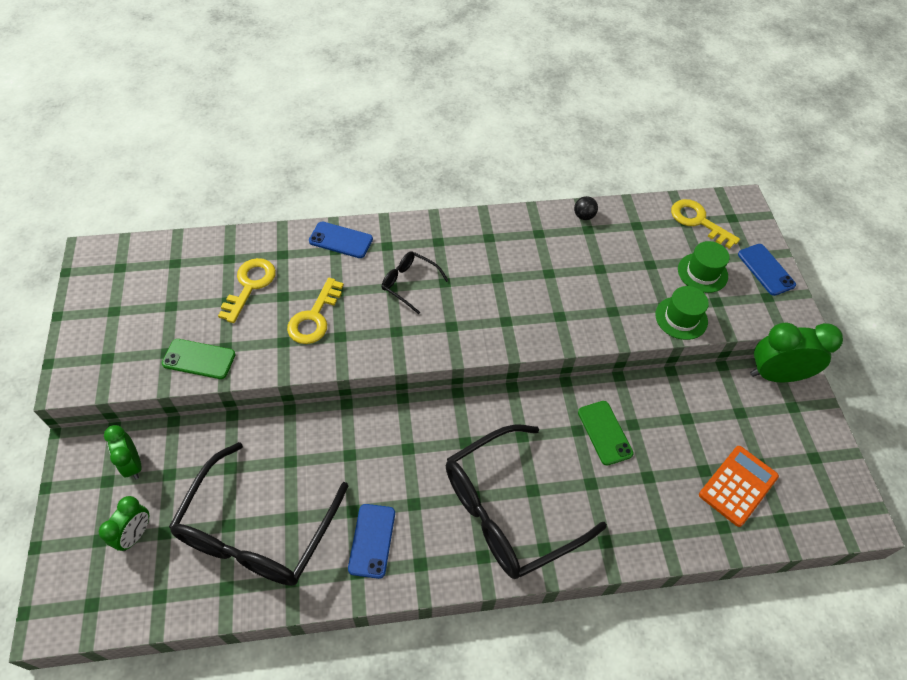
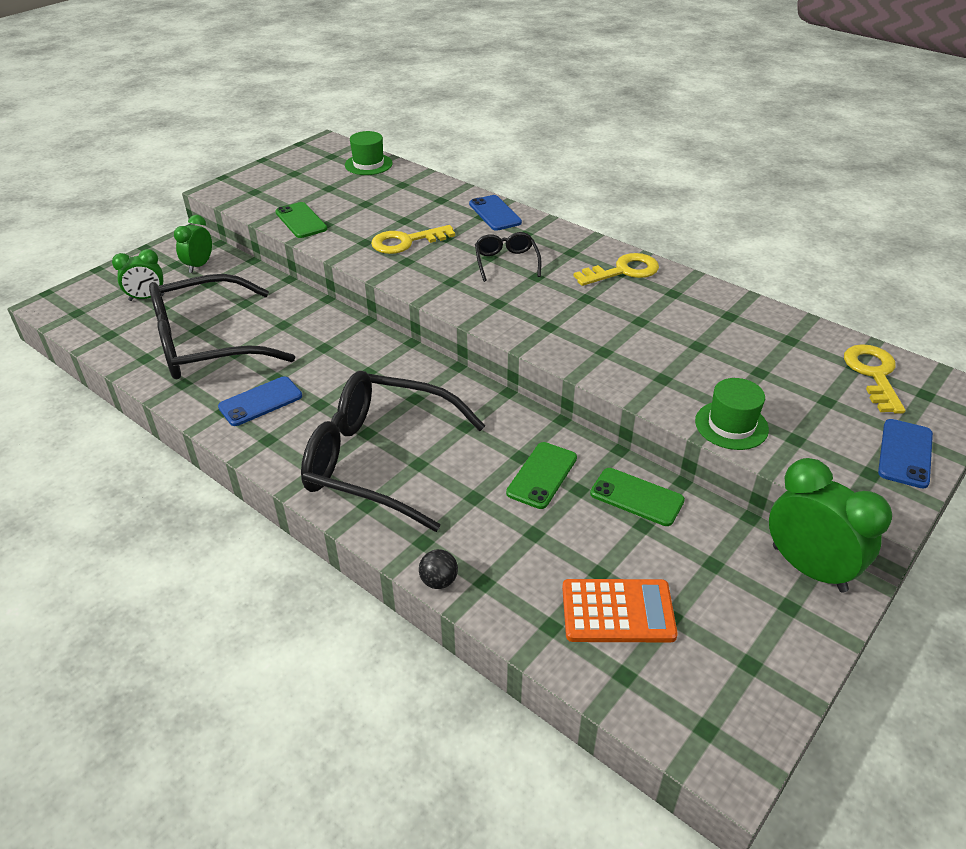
camera: 50 degrees right, 15 degrees down
(250, 285) = (393, 204): yellow key -> yellow key (623, 271)
(584, 216) = (740, 305): black ball -> black ball (439, 581)
(663, 402) = (636, 497): none -> green phone
(702, 273) = (814, 410): green hat -> green hat (368, 164)

